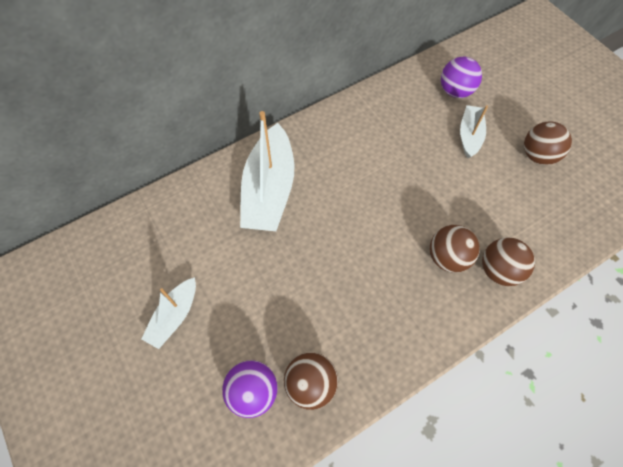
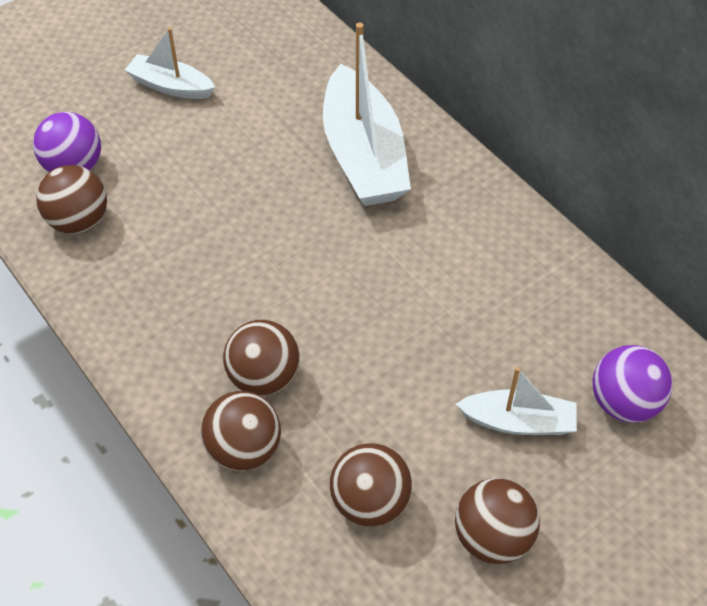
camera: 85 degrees right, 10 degrees down
(269, 190) = (363, 155): white boat -> white boat turned 105 degrees counterclockwise
(525, 207) = (370, 502): none -> brown ball

